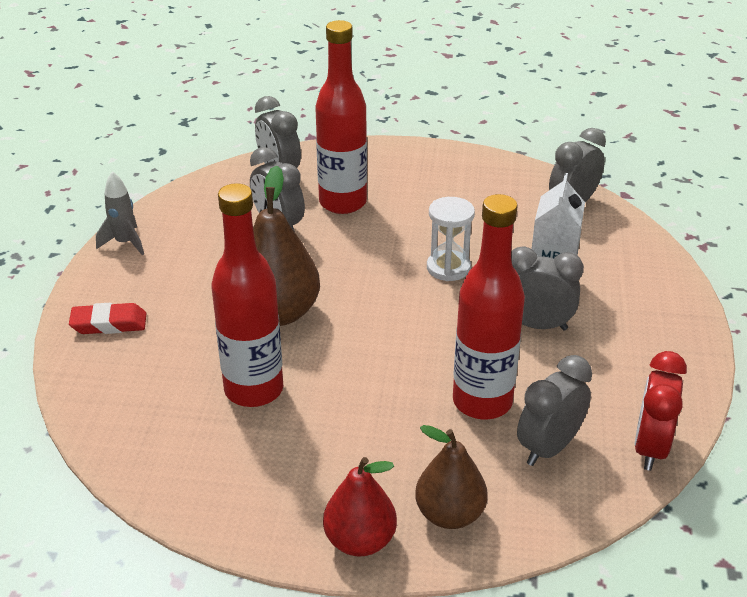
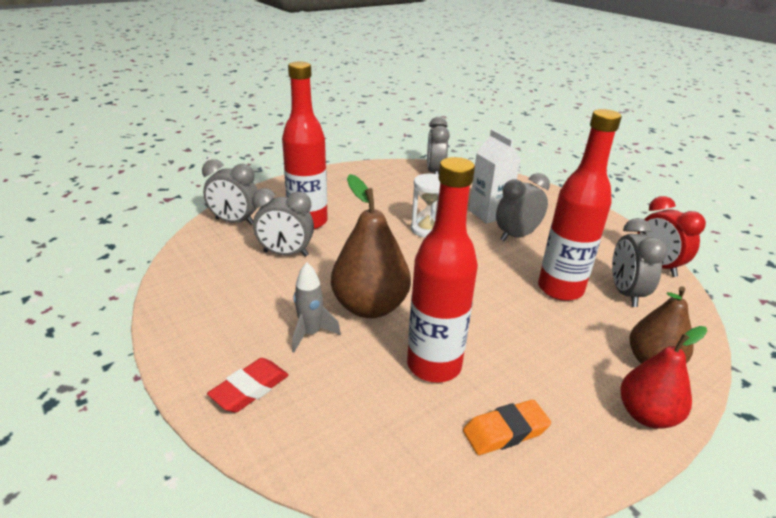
camera: 45 degrees left, 5 degrees down
(125, 243) = (174, 321): grey rocket -> grey rocket (311, 334)
(229, 468) = (505, 431): none -> orange eraser

